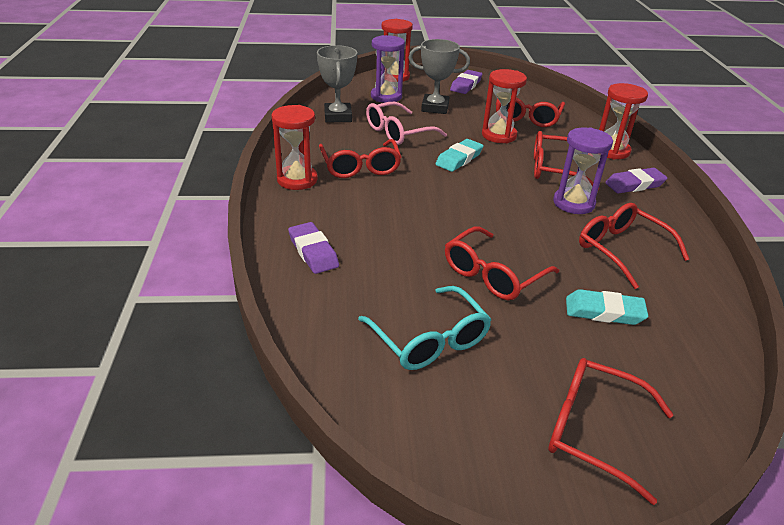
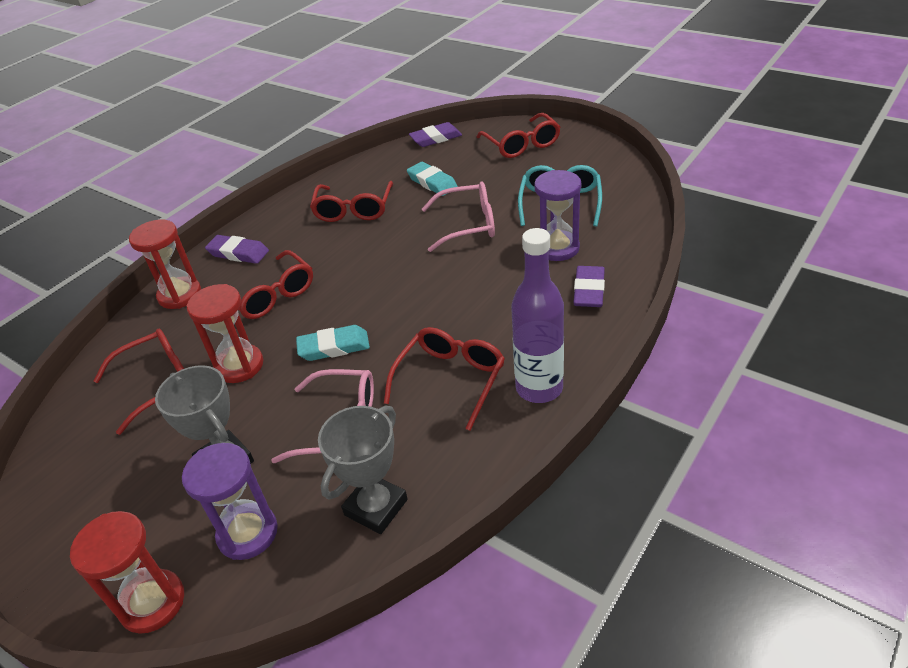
camera: 135 degrees left, 5 degrees up
(297, 180) = (539, 388): red hourglass -> purple bottle
(466, 85) = (99, 505): purple eraser -> purple eraser (435, 138)
(492, 274) = (468, 225): red glasses -> pink glasses
(573, 203) = (318, 255): purple hourglass -> purple hourglass (557, 248)

